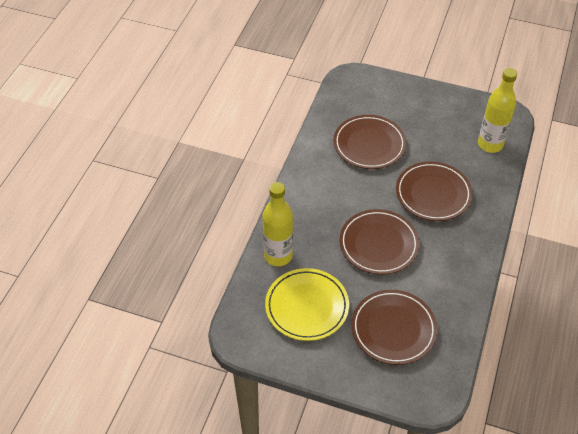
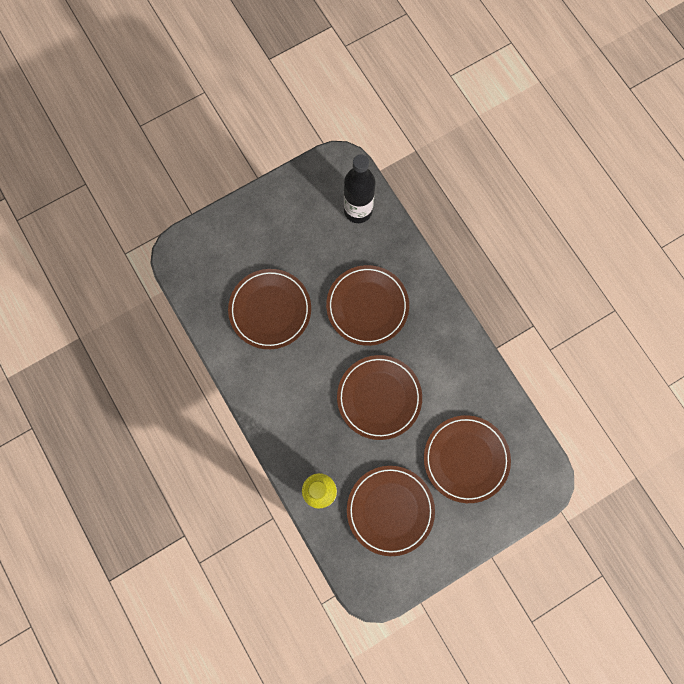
camera: 50 degrees left, 25 degrees up
(307, 306) = (390, 510): yellow plate -> brown plate
(490, 144) = (358, 211): yellow bottle -> black bottle

